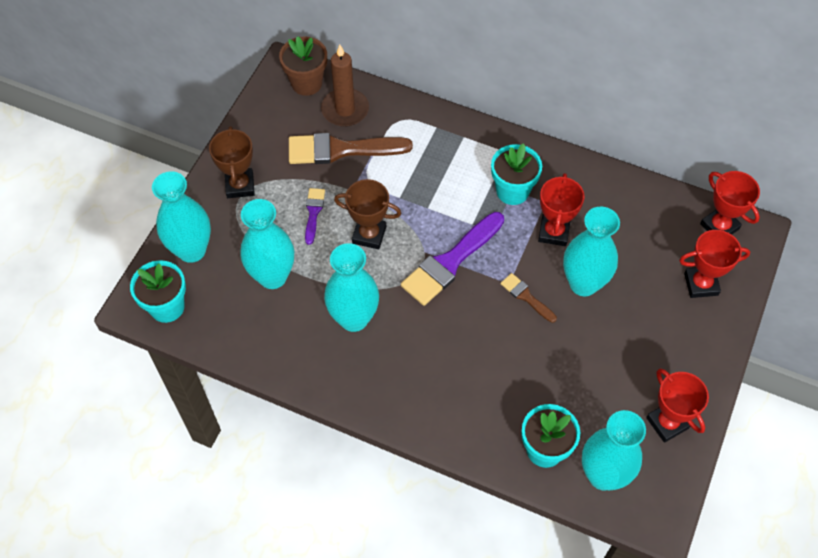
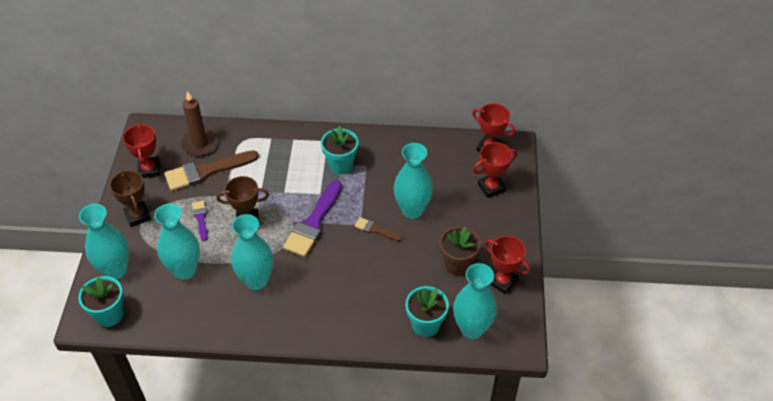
camera: 20 degrees left, 10 degrees down
(306, 83) = (164, 134): brown flower pot -> brown flower pot (457, 264)
(553, 232) = (379, 183): red trophy -> red trophy (149, 169)

